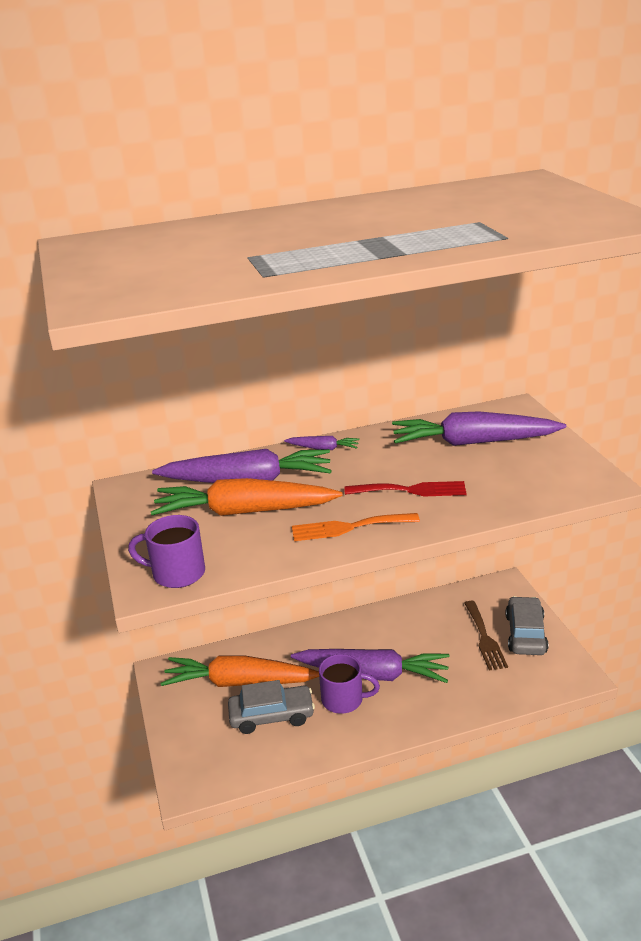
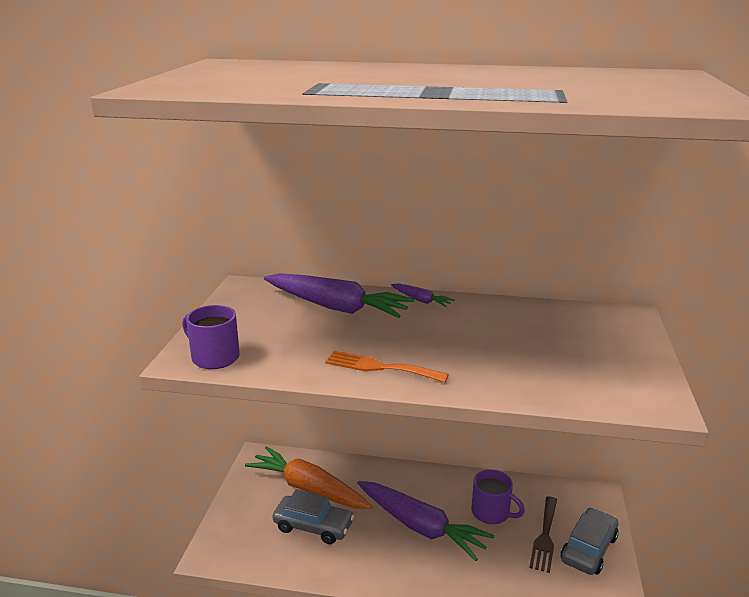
camera: 25 degrees right, 5 degrees down
(244, 511) = (310, 328): orange carrot -> none
(344, 700) = (380, 538): purple mug -> purple mug (492, 513)
(411, 490) = (464, 354): red fork -> none
(473, 442) = (560, 332): purple carrot -> none

